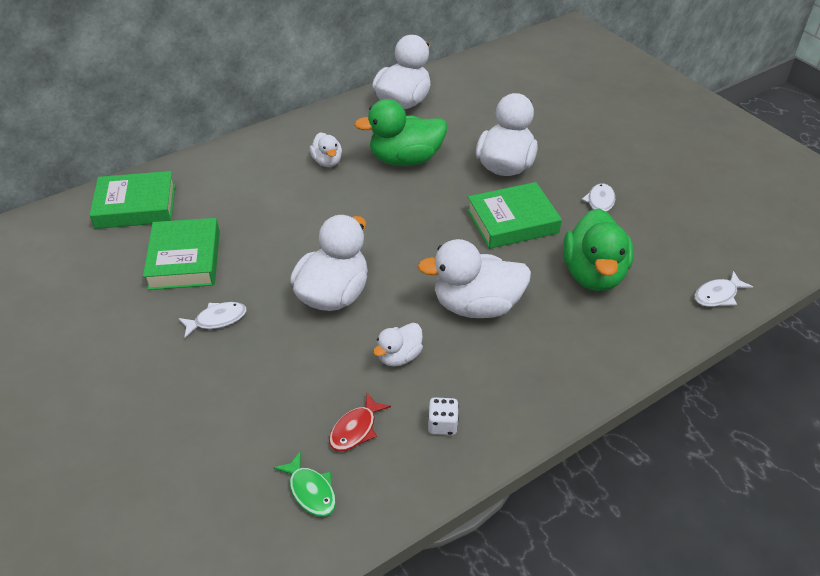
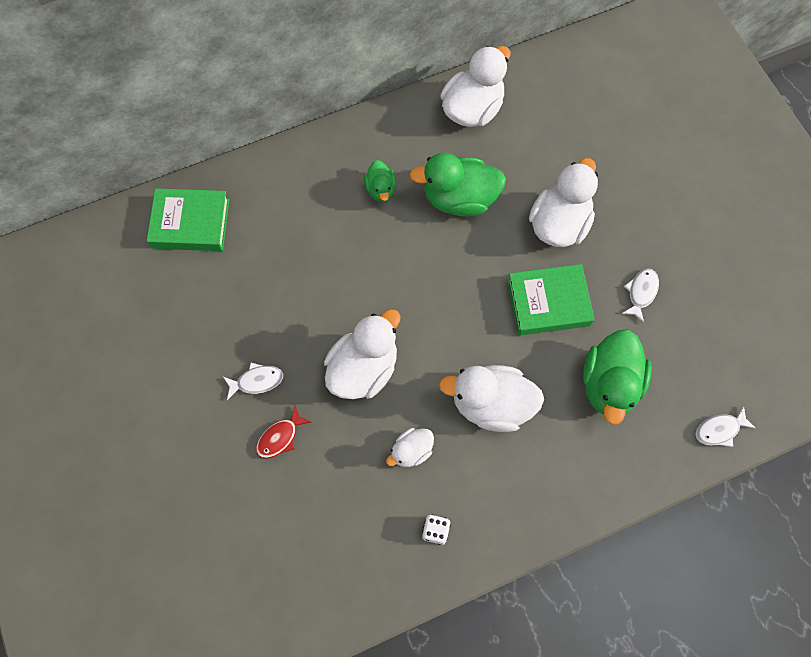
camera: 10 degrees right, 25 degrees up
(185, 260) = (233, 302): green book -> none
(310, 491) = (318, 576): green fish -> none
(327, 162) = (381, 189): white duck -> green duck
(355, 429) = (362, 522): red fish -> red fish (280, 437)

